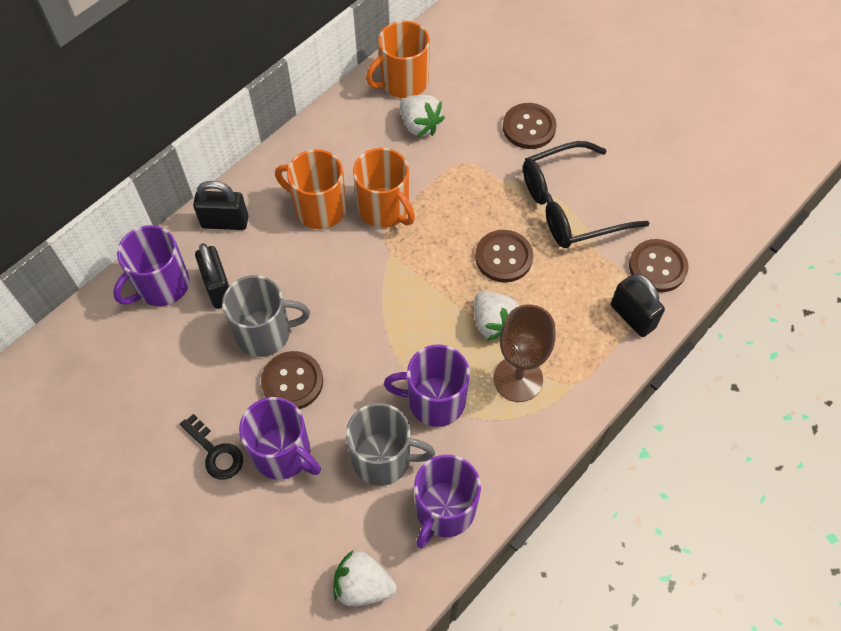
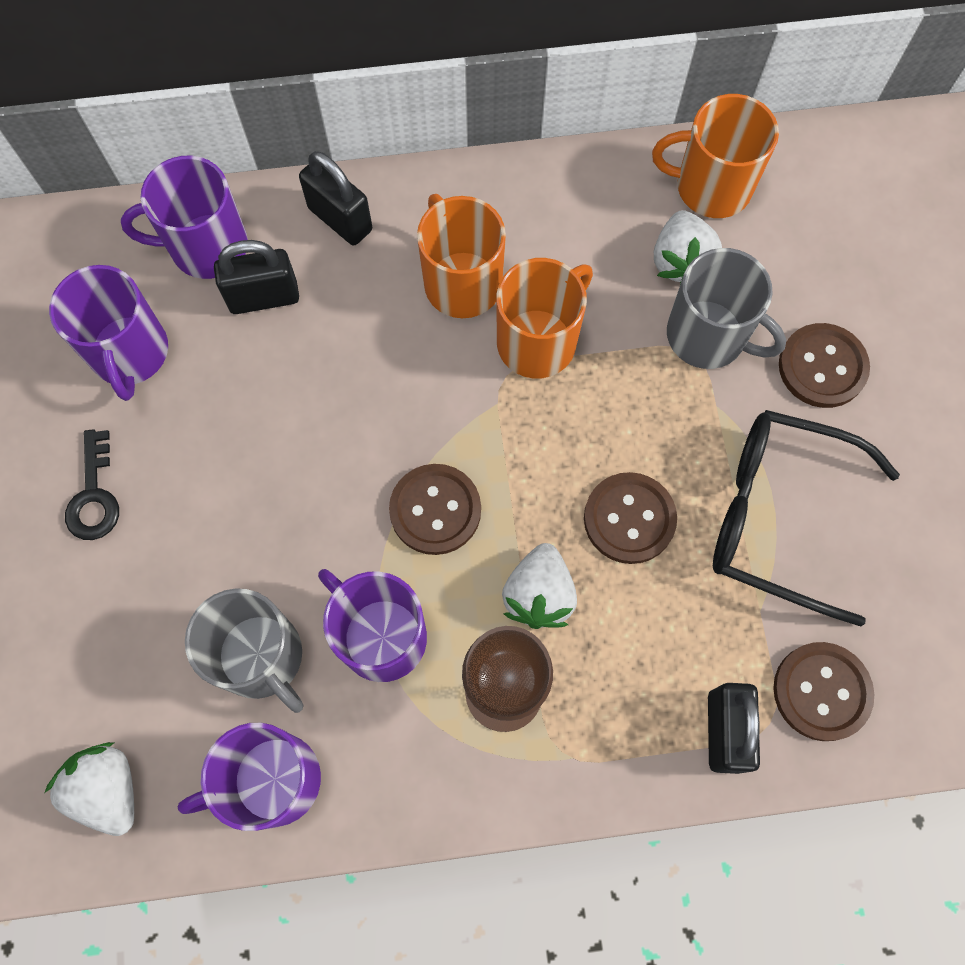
camera: 40 degrees right, 10 degrees up
(218, 288) = (264, 297): black padlock -> black padlock turned 60 degrees clockwise
(265, 333) = (266, 393): grey mug -> grey mug (708, 336)
(283, 453) = (161, 557): purple mug -> purple mug (130, 353)
(292, 381) = (245, 478): brown button -> brown button (435, 510)
(384, 209) = (538, 341): orange mug -> orange mug turned 135 degrees counterclockwise

